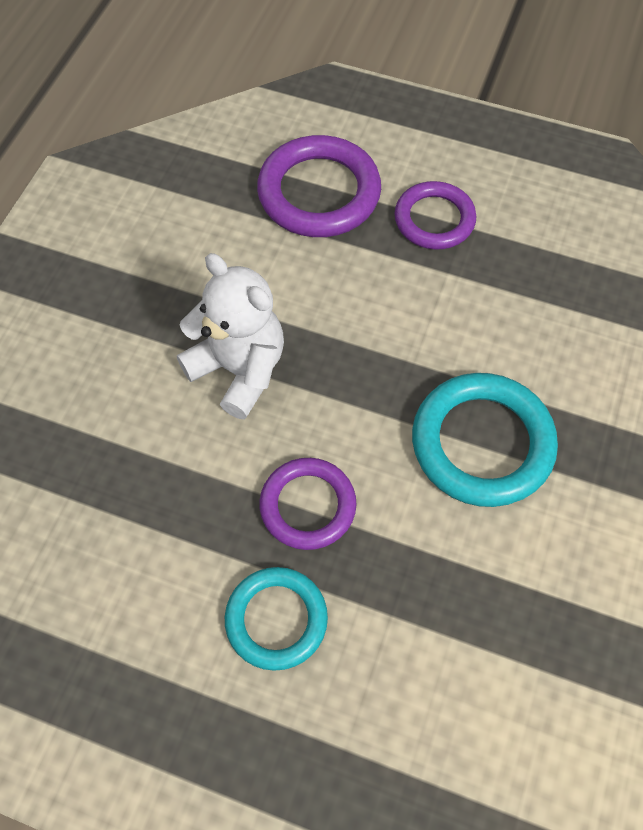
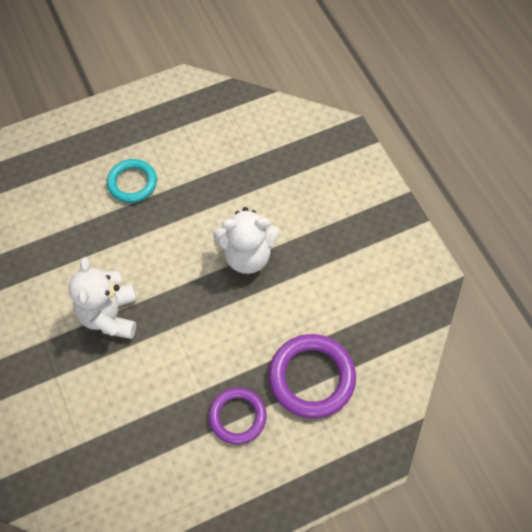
camera: 135 degrees right, 0 degrees up
(308, 506) = (160, 228): purple ring -> none
(482, 443) = (110, 315): turquoise ring -> white teddy bear

